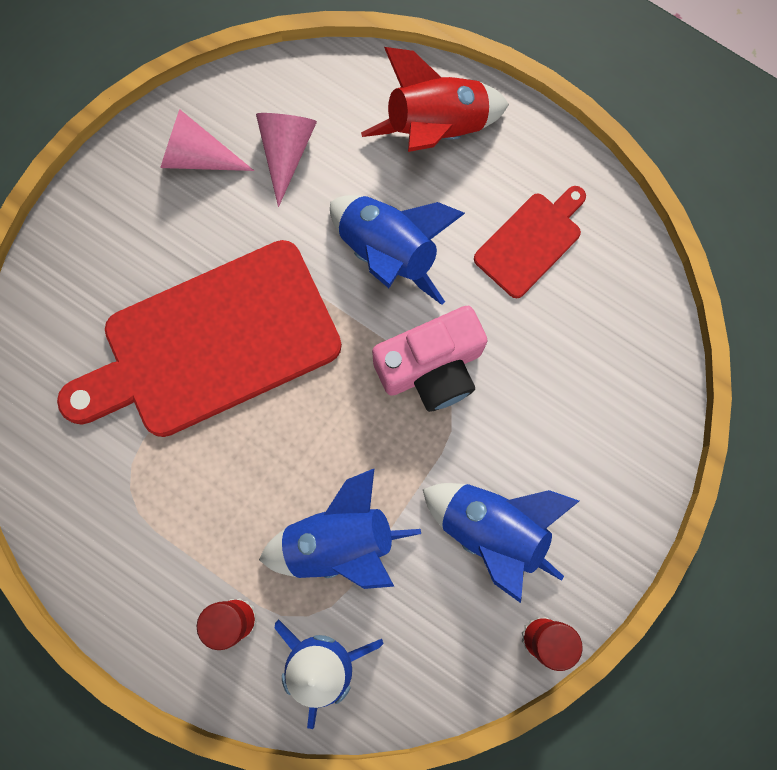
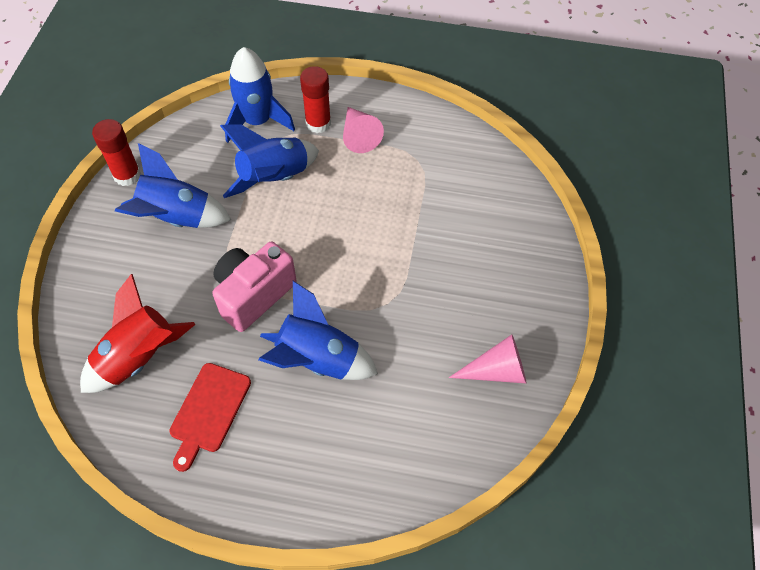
camera: 155 degrees right, 20 degrees down
(212, 343) = (412, 253): red cutting board -> none
(286, 151) = (432, 402): pink cone -> pink cone (359, 135)
(436, 127) = (321, 473): red rocket -> red rocket (139, 357)

